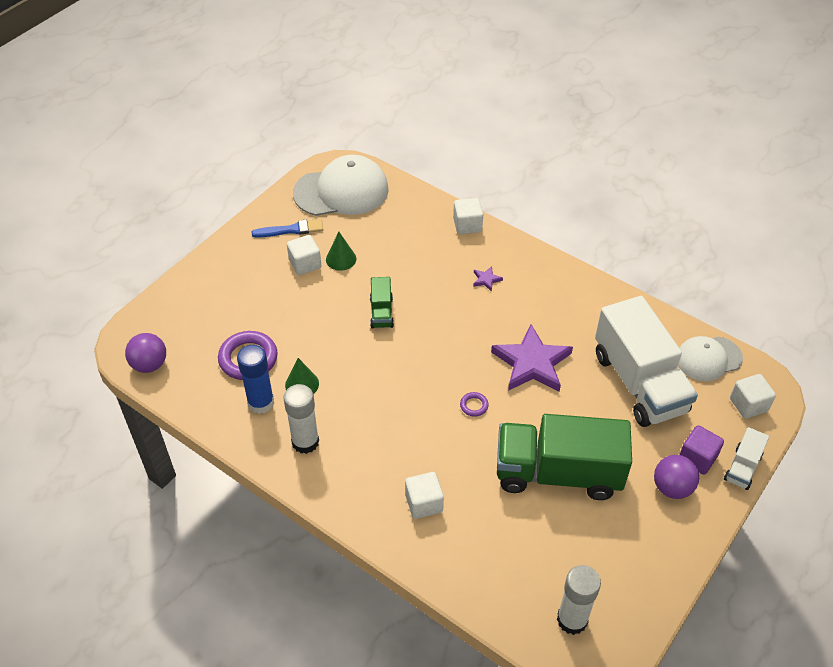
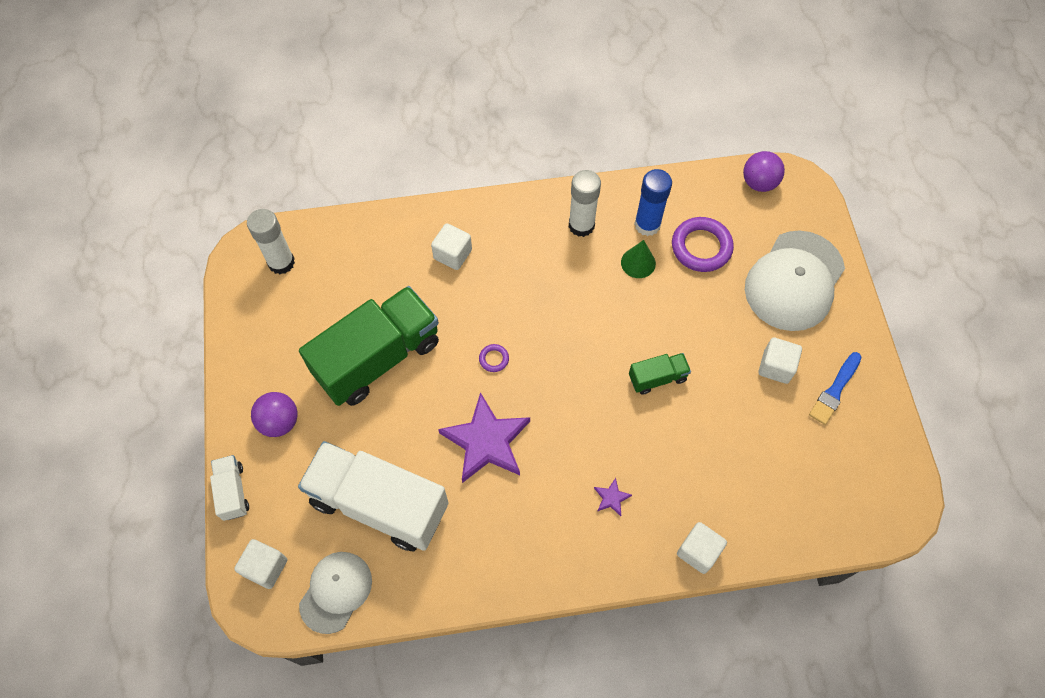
camera: 135 degrees right, 15 degrees up
(341, 191) = (856, 479): white cap -> white cap (794, 281)
(341, 259) = (755, 400): green cone -> none
(381, 312) = (657, 378): green truck -> green truck turned 120 degrees clockwise
(697, 458) = (276, 468): purple cube -> none

